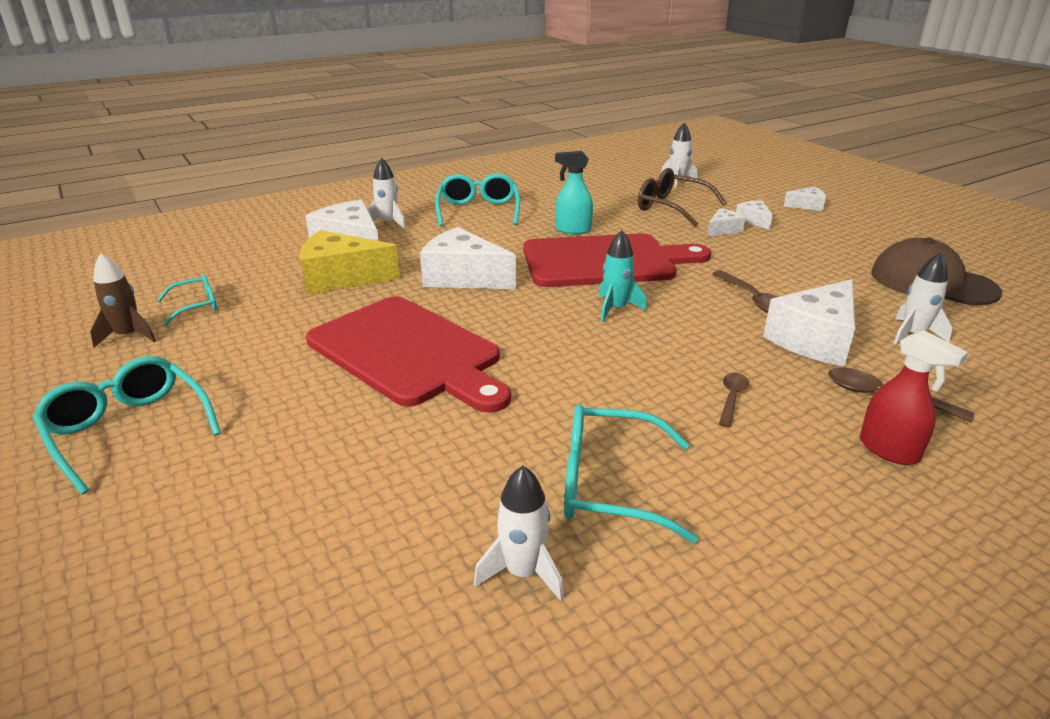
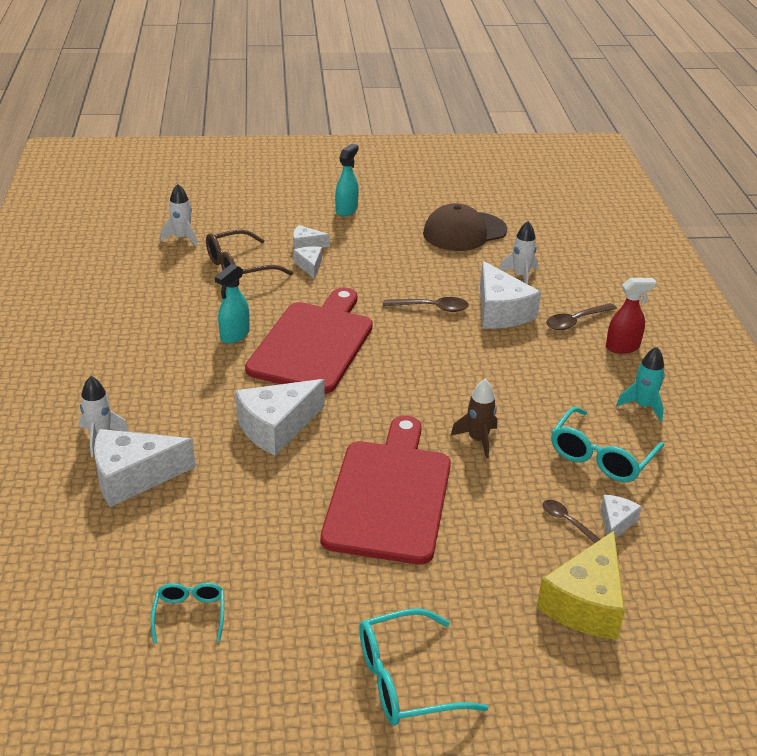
camera: 65 degrees left, 5 degrees up
(128, 336) = (221, 672): brown rocket -> brown rocket (477, 440)
(341, 278) = (211, 501): yellow cheese -> yellow cheese (586, 603)
(408, 353) = (389, 495): red cutting board -> red cutting board turned 60 degrees counterclockwise
(478, 211) = (129, 371): turquoise glasses -> none
(523, 572) = (657, 515): white rocket -> none
(615, 309) = (398, 371): turquoise rocket -> turquoise rocket (643, 406)
(731, 398) = (544, 374): brown spoon -> brown spoon (567, 521)
(807, 206) = (303, 209): white cheese -> white cheese (616, 523)
(846, 221) = (346, 210): none -> turquoise spray bottle

